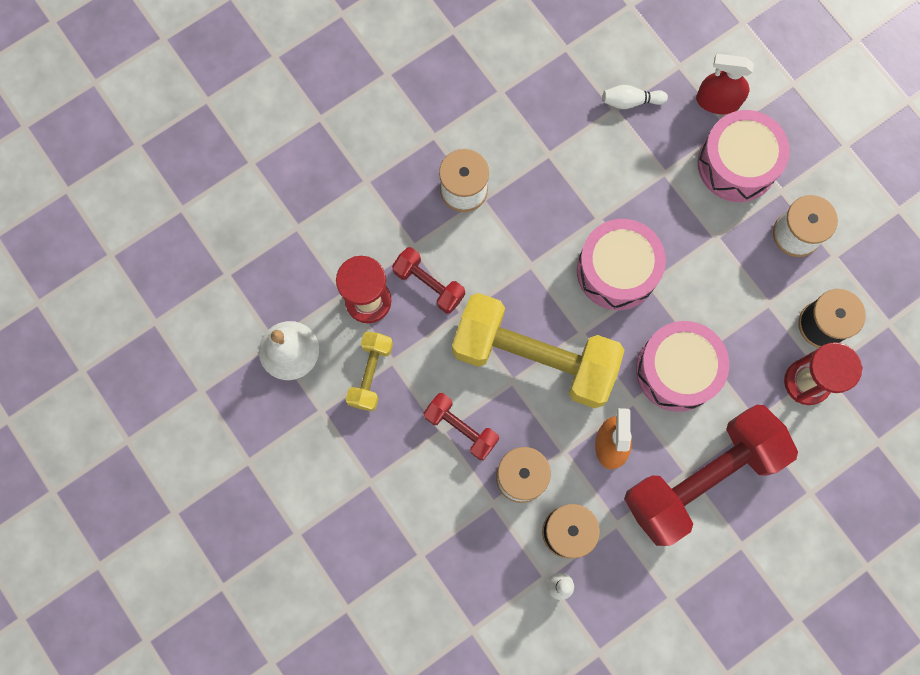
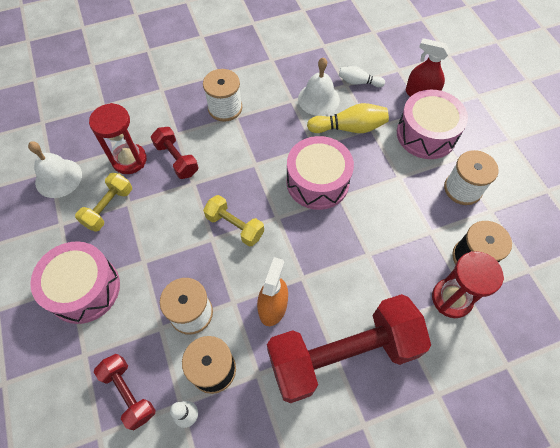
camera: 15 degrees right, 15 degrees down
(461, 428) = (159, 263): red dumbbell -> red dumbbell (129, 393)
(534, 358) = (234, 226): yellow dumbbell -> yellow dumbbell, size x0.47
(584, 143) = (318, 99): none -> white bell
(636, 179) = (349, 128): none -> yellow bowling pin
(677, 370) = (344, 263): pink drum -> pink drum (84, 289)

